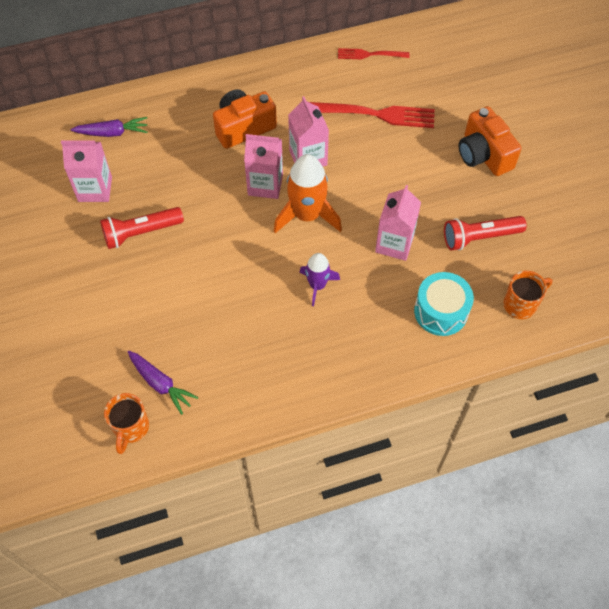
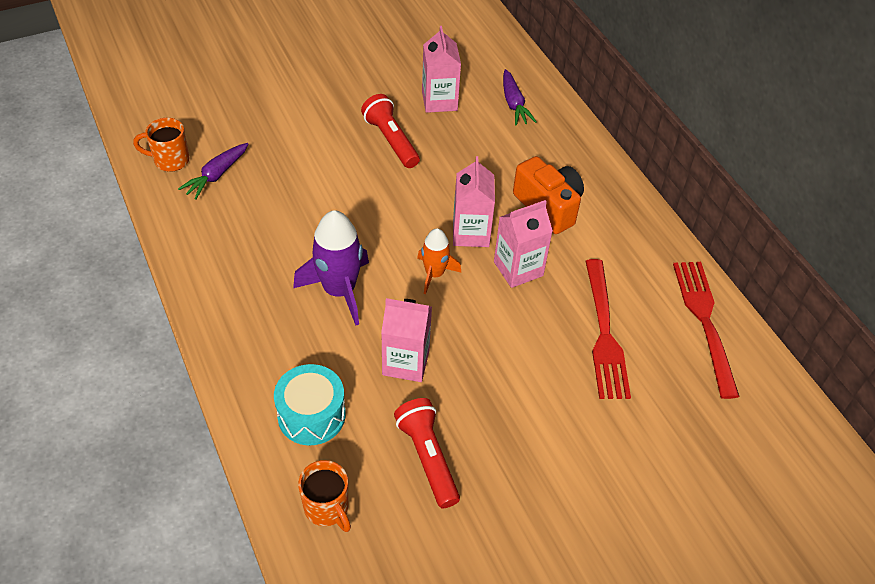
camera: 80 degrees right, 10 degrees down
(307, 215) = (434, 274): orange rocket -> orange rocket, size x0.59
(317, 285) = (339, 290): purple rocket -> purple rocket, size x1.69
(370, 54) = (704, 321): red fork -> red fork, size x1.71
(483, 155) = (567, 461): orange camera -> none

